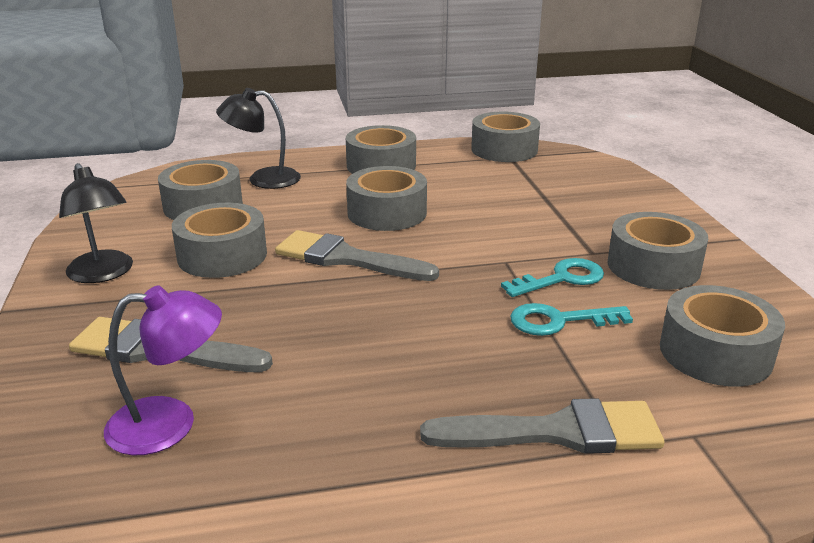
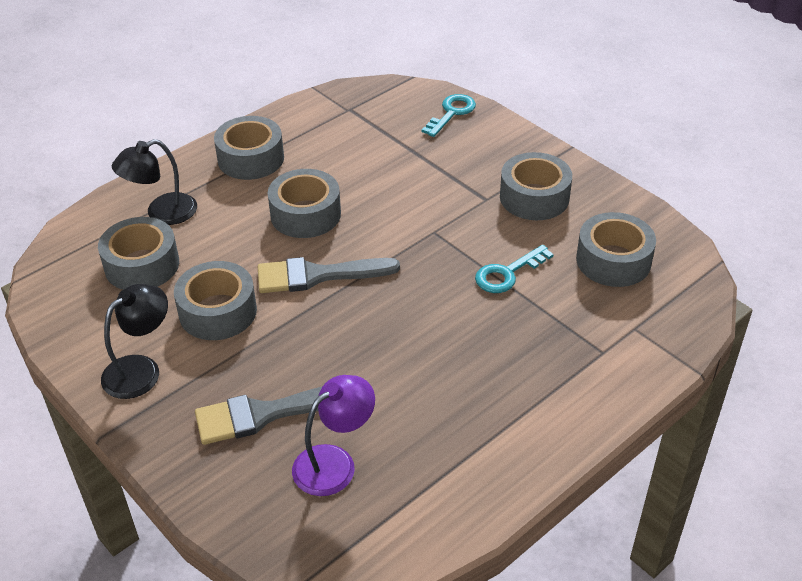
camera: 30 degrees left, 15 degrees up
(103, 274) = (141, 369): black lamp -> black lamp turned 75 degrees counterclockwise
(504, 149) = (338, 101): grey tape -> none
(557, 432) = (564, 360): grey brush -> none
(562, 279) = (483, 234): turquoise key -> turquoise key (451, 113)

